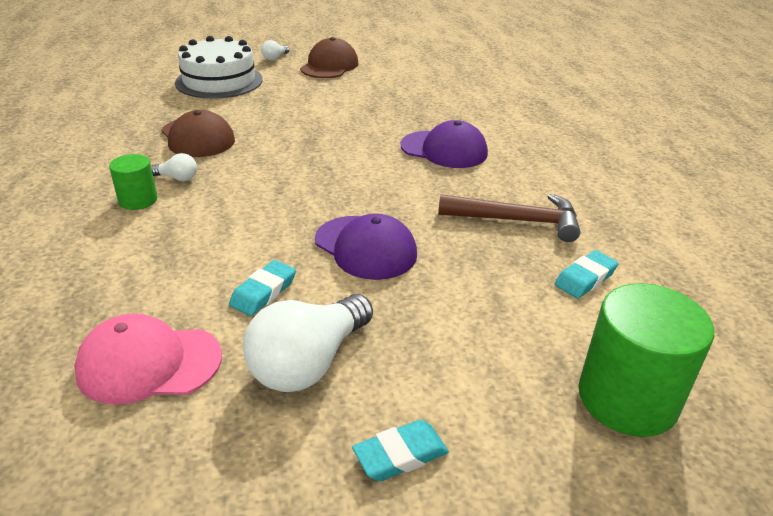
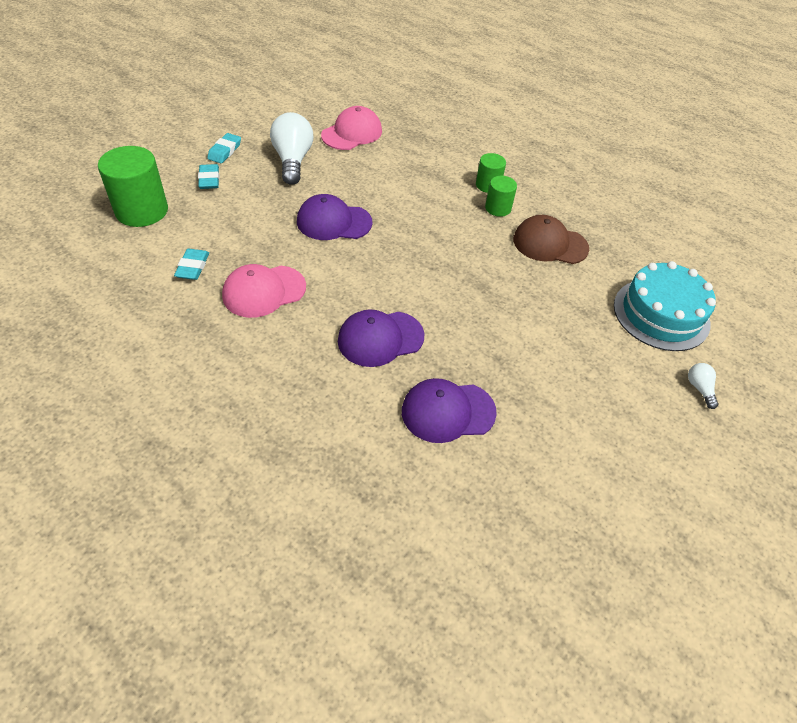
camera: 135 degrees right, 15 degrees up
(177, 178) = (498, 208): white light bulb -> green cylinder
(219, 81) = (661, 314): white cake -> turquoise cake
(263, 292) = (350, 176): turquoise eraser -> turquoise eraser (209, 179)
(329, 66) = (637, 412): brown cap -> none
(445, 106) = (448, 412): none -> purple cap
(517, 221) = (264, 291): brown hammer -> pink cap

